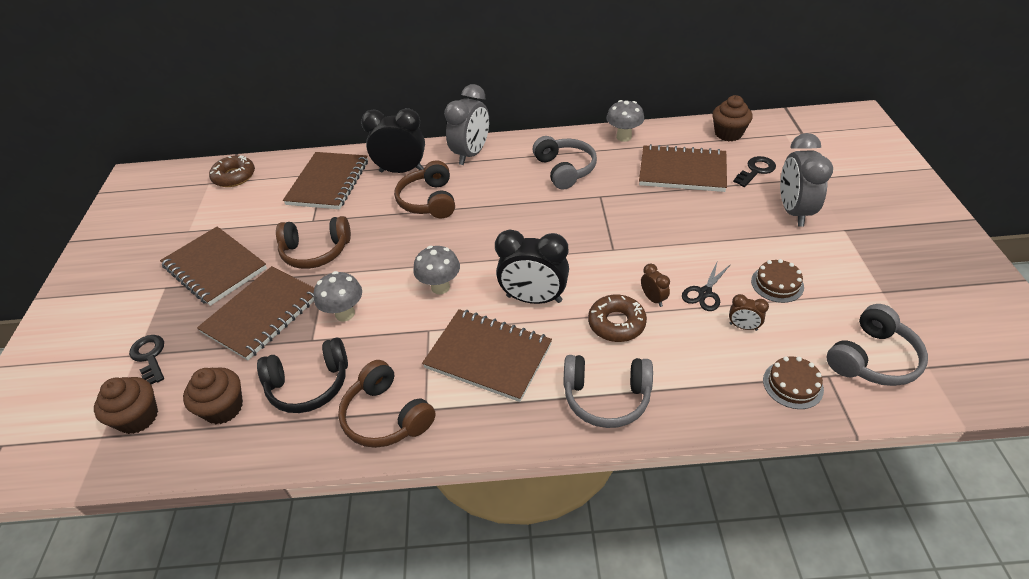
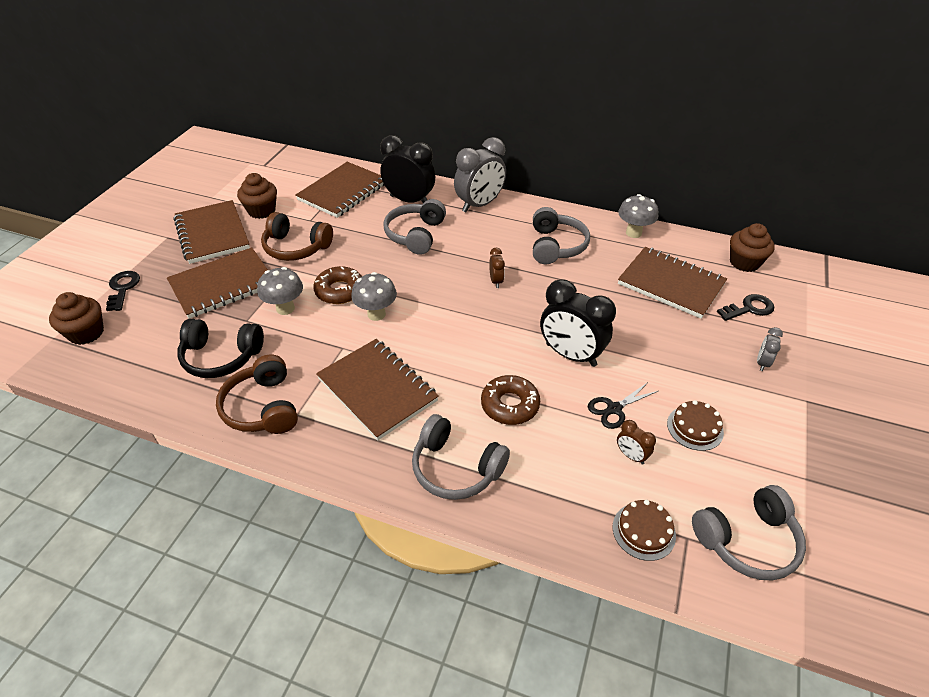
camera: 20 degrees right, 0 degrees up
(223, 408) = (148, 350): brown cupcake -> brown cupcake (262, 211)
(234, 176) = (273, 163): brown donut -> brown donut (339, 291)
(429, 201) = (415, 235): brown headphones -> grey headphones
(534, 299) = (450, 354): black clock -> black clock (571, 355)
(653, 299) = (559, 395): brown clock -> brown clock (496, 281)
(793, 211) = (762, 363): grey clock -> grey clock, size x0.46

